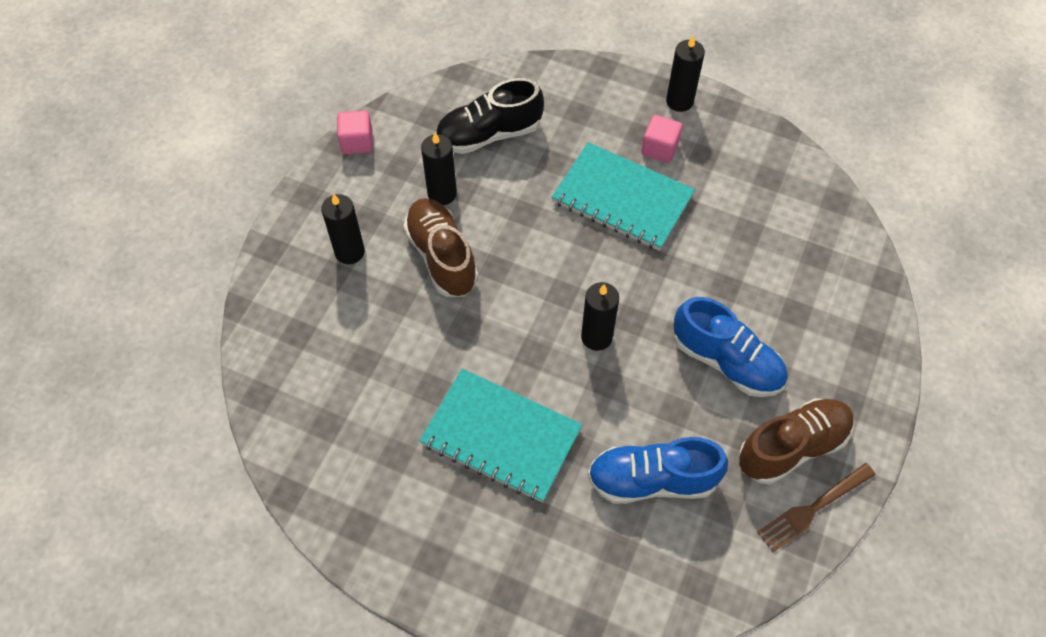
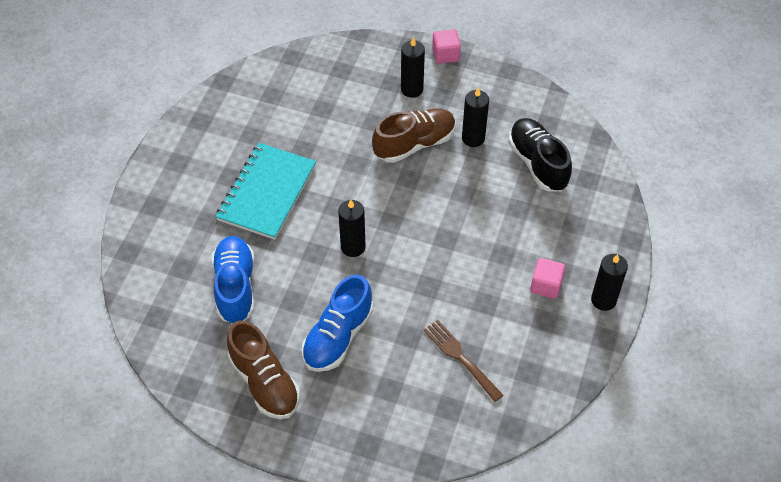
camera: 85 degrees right, 5 degrees down
(357, 142) = (513, 81): pink cube -> pink cube (445, 55)
(622, 199) = (487, 259): turquoise notebook -> none
(813, 508) = (213, 395): brown fork -> brown fork (460, 358)

